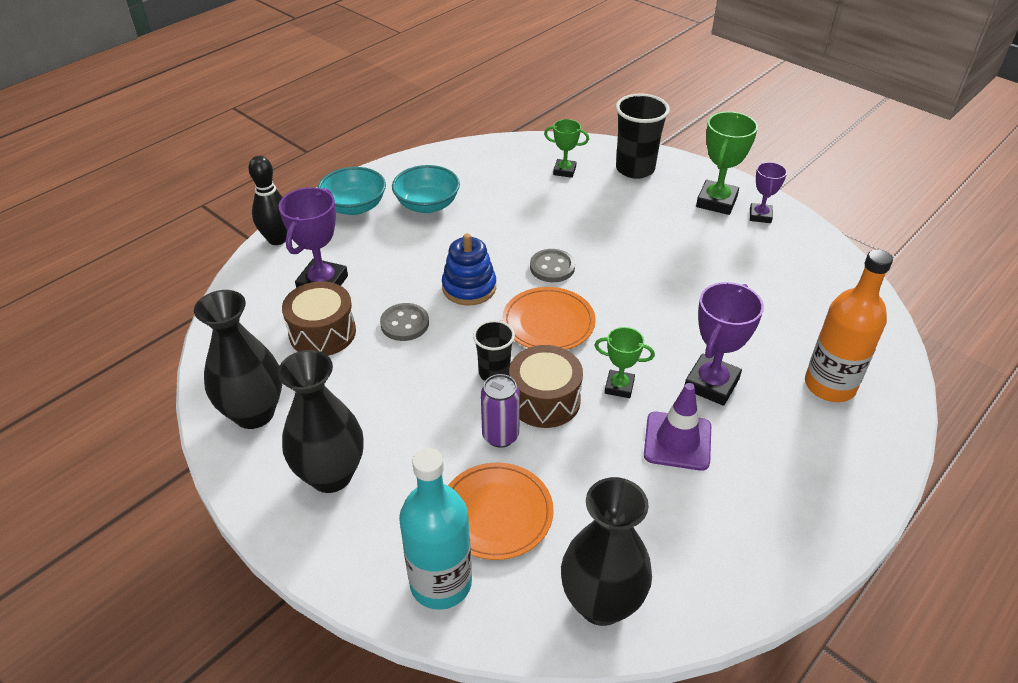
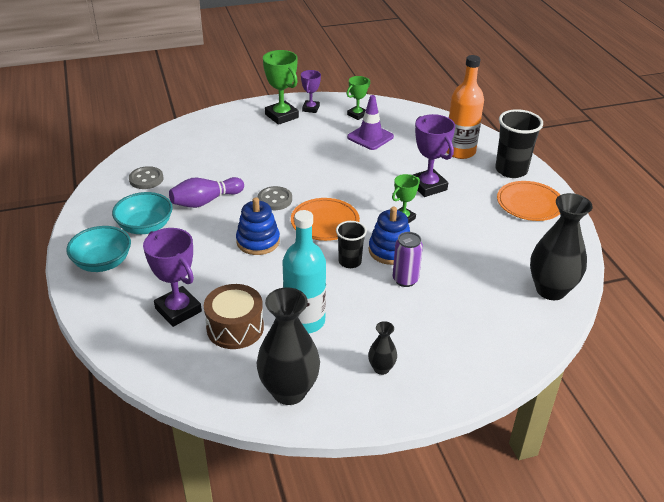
camera: 60 degrees left, 5 degrees down
(277, 239) = (94, 318): black bowling pin -> none
(331, 475) = (381, 368): black vase -> black vase, size x0.48
(404, 324) = (265, 284): grey button -> grey button (146, 179)
(441, 583) = (501, 347): turquoise bottle -> turquoise bottle (304, 321)
(496, 513) = (464, 305): orange plate -> orange plate (529, 204)
(502, 222) = (205, 201): none -> purple bowling pin
(544, 400) = (390, 250): brown drum -> blue stacking toy
(564, 171) = (182, 154): green trophy -> green trophy (357, 115)
(635, 169) = (215, 128): black cup -> black cup (511, 170)
(677, 441) = (460, 216): purple traffic cone -> purple traffic cone (370, 137)
(760, 216) = (310, 108): purple trophy -> purple trophy turned 60 degrees clockwise

